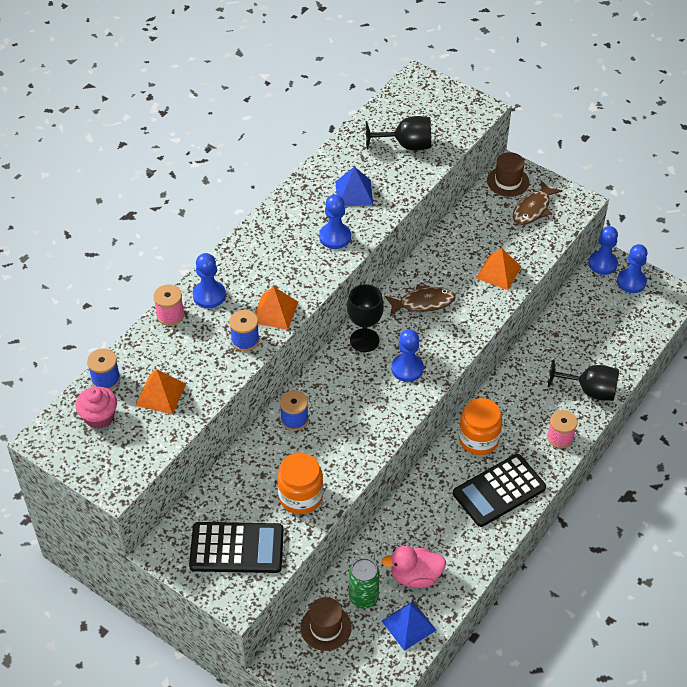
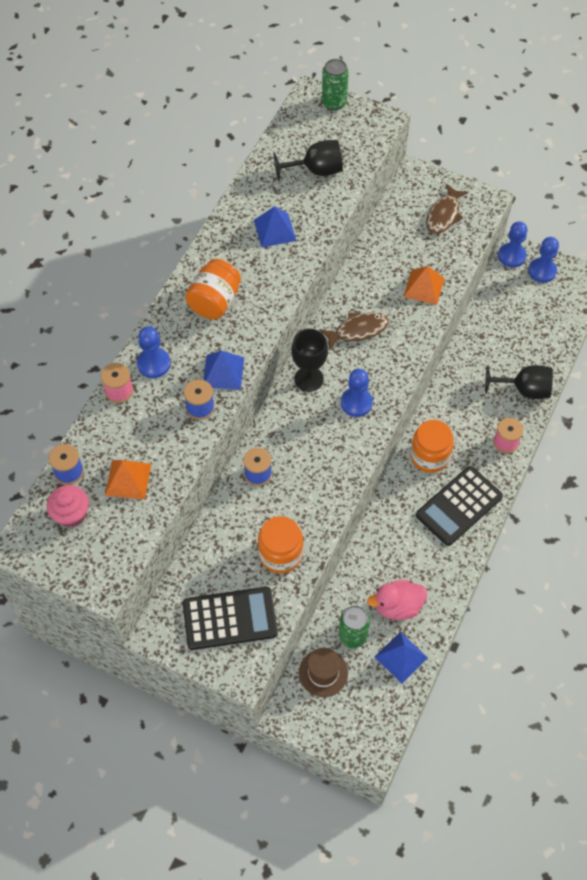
camera: 10 degrees left, 10 degrees up
(275, 312) = (223, 372): orange pyramid -> blue pyramid
(281, 248) = (214, 301): none -> orange jar
(335, 237) = (266, 281): blue pawn -> none
(437, 87) = (334, 103): none -> green can
(508, 181) = (414, 189): brown hat -> none

